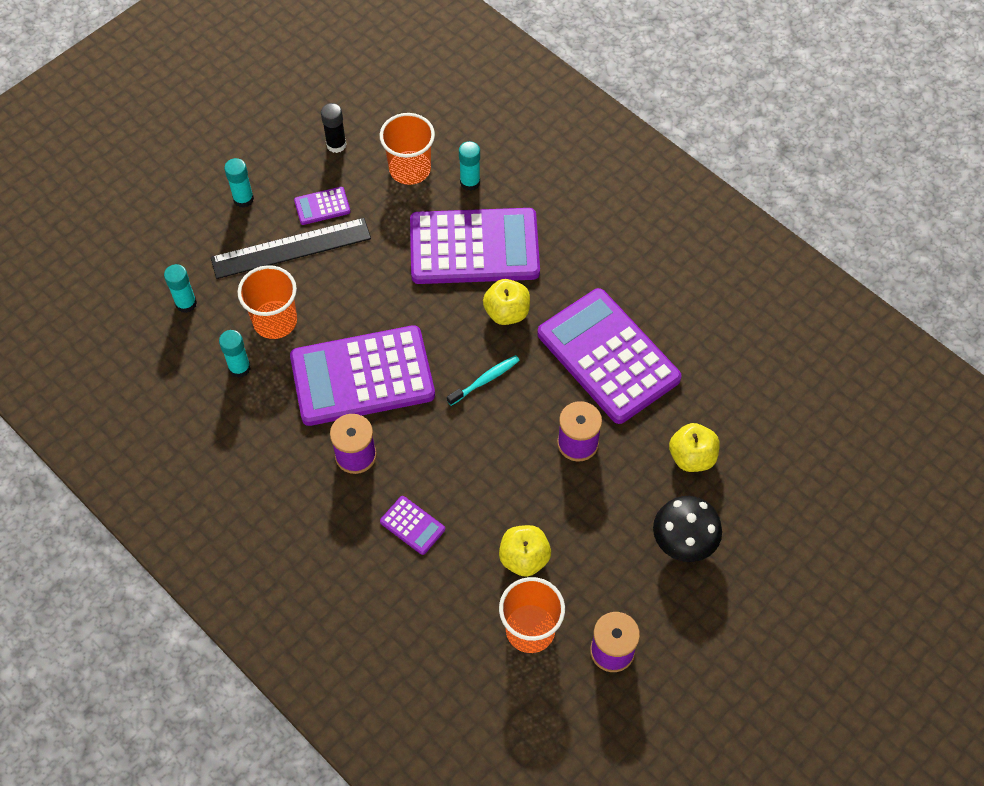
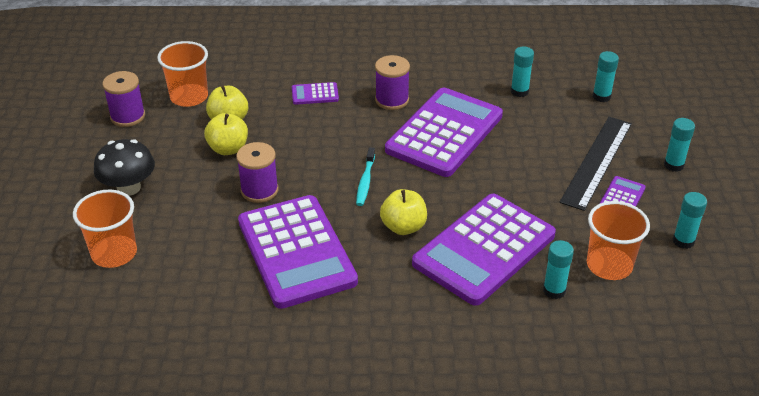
camera: 135 degrees right, 20 degrees down
(275, 321) = (539, 123): orange cup -> orange cup (114, 253)
(336, 144) = (683, 241): black glue stick -> turquoise glue stick
(608, 356) = (296, 252): purple calculator -> purple calculator turned 60 degrees clockwise
(692, 457) = (167, 234): yellow apple -> yellow apple (228, 149)

